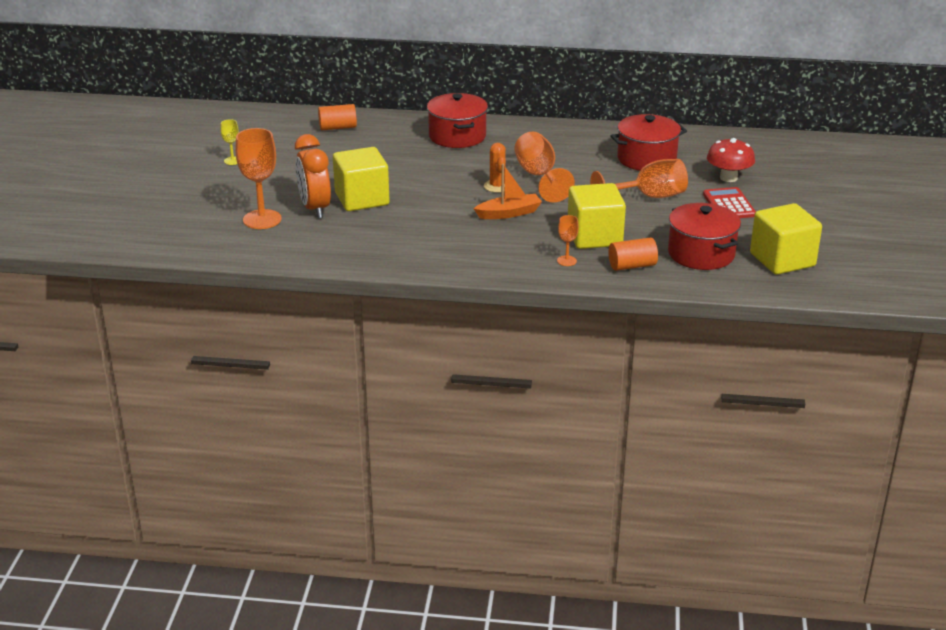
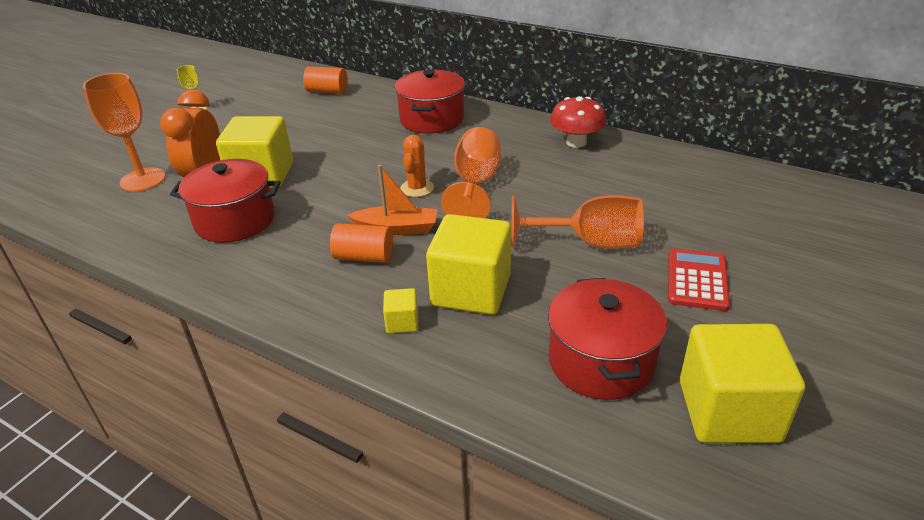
camera: 25 degrees right, 5 degrees up
(566, 261) = (402, 322): orange goblet -> yellow cube
(632, 266) = (483, 356): orange cylinder -> orange cylinder (364, 257)
(646, 159) = (626, 186): red pot -> red pot (235, 220)
(728, 178) = (721, 235): red mushroom -> red mushroom (576, 142)

